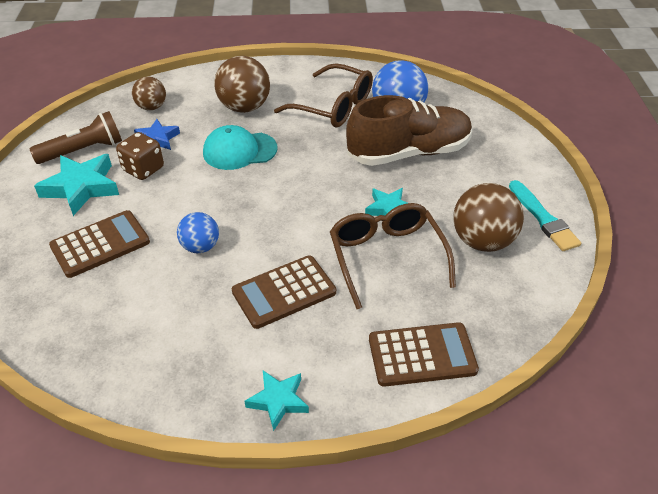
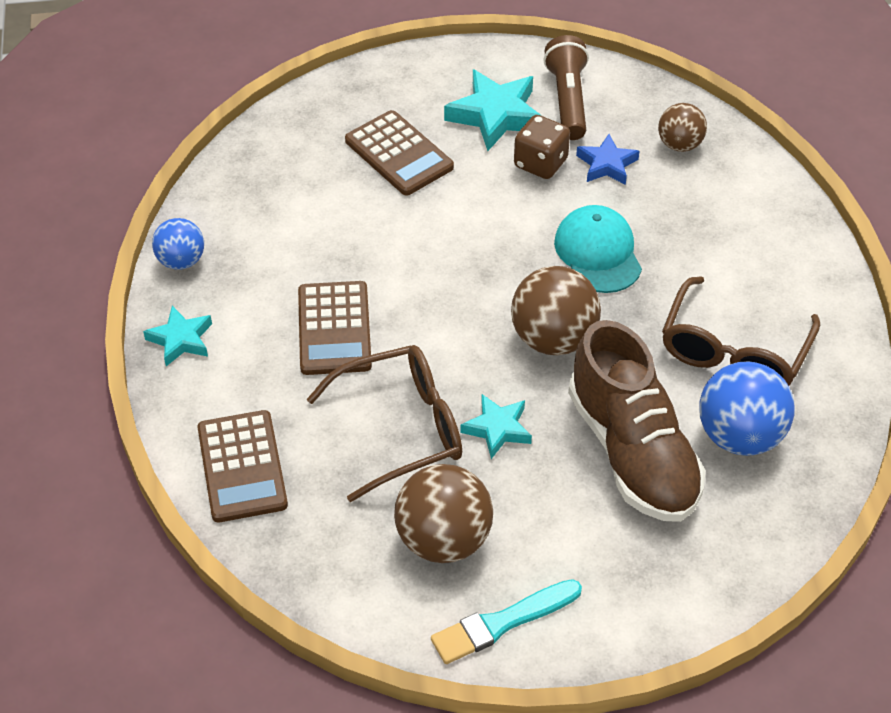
camera: 85 degrees right, 5 degrees up
(83, 150) = (568, 100): brown flashlight -> brown flashlight turned 150 degrees counterclockwise
(200, 247) = (403, 242): blue ball -> blue ball (181, 261)
(244, 107) = (704, 244): brown ball -> brown ball (553, 339)
(284, 292) = (334, 329): brown calculator -> brown calculator turned 150 degrees counterclockwise

